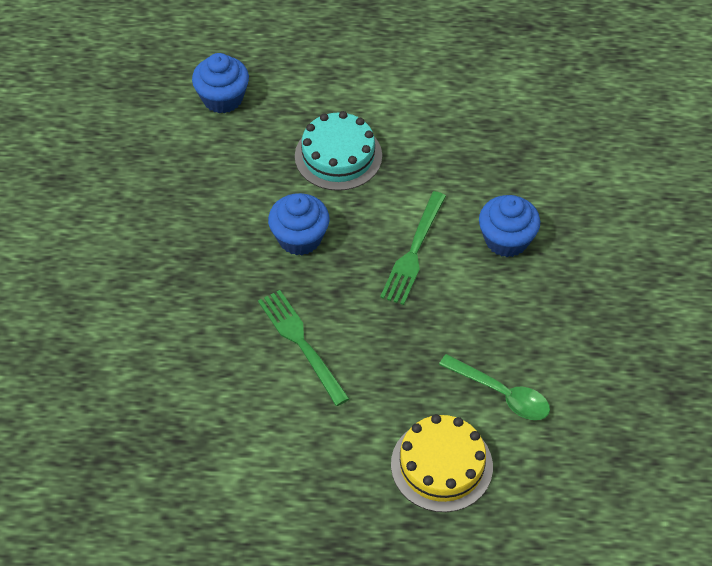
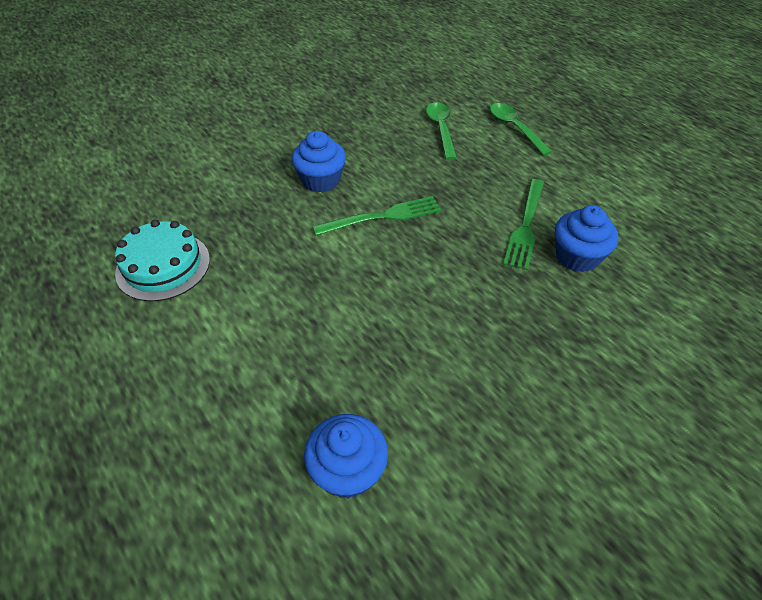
camera: 130 degrees left, 5 degrees down
(299, 238) = (445, 285): blue cupcake -> blue cupcake (577, 257)
(338, 156) = (333, 317): turquoise cake -> turquoise cake (163, 266)
(441, 465) = (514, 128): yellow cake -> green spoon

